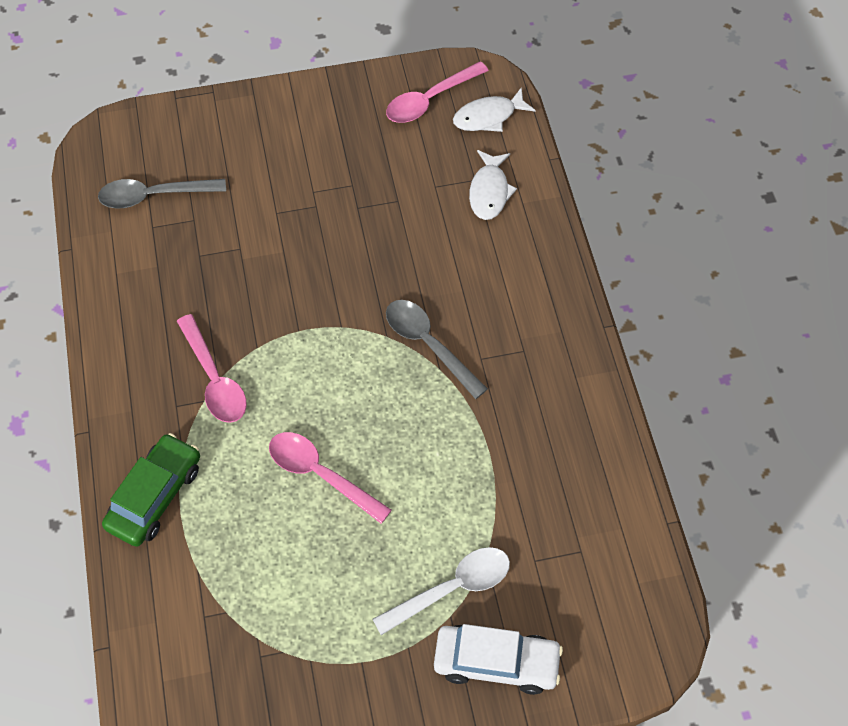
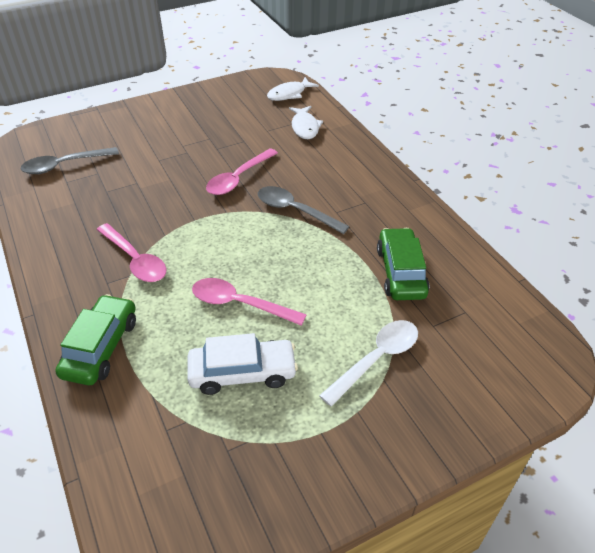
camera: 15 degrees left, 15 degrees down
(430, 100) = (248, 92): pink spoon -> pink spoon (238, 178)
(496, 662) = (437, 405): white car -> white car (242, 373)
(526, 475) = (401, 272): none -> green car

